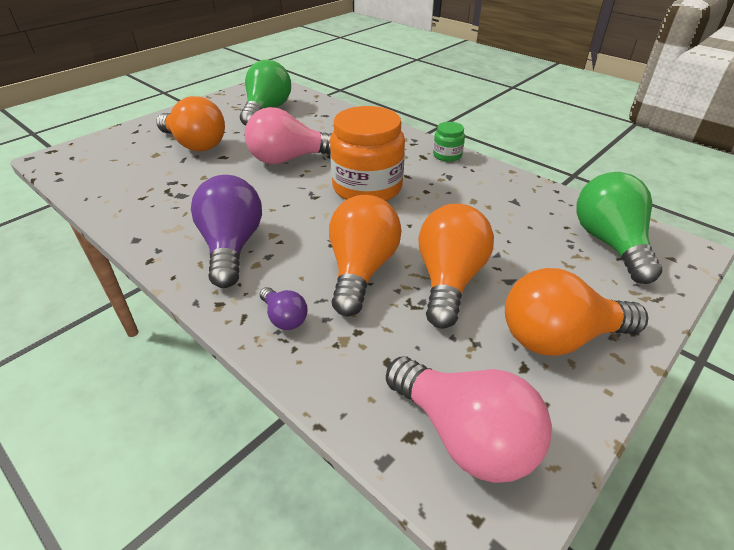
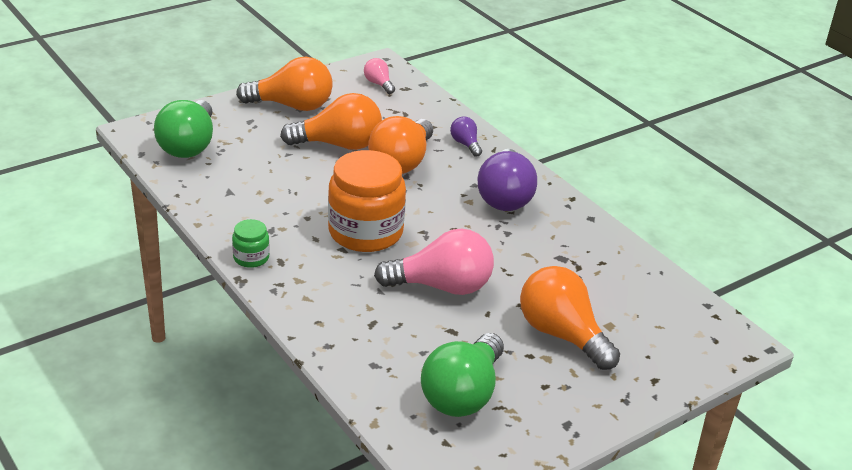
camera: 170 degrees left, 5 degrees down
(449, 280) = (339, 145): orange light bulb -> orange light bulb turned 120 degrees counterclockwise
(465, 435) = (378, 84): pink light bulb -> pink light bulb, size x0.49

